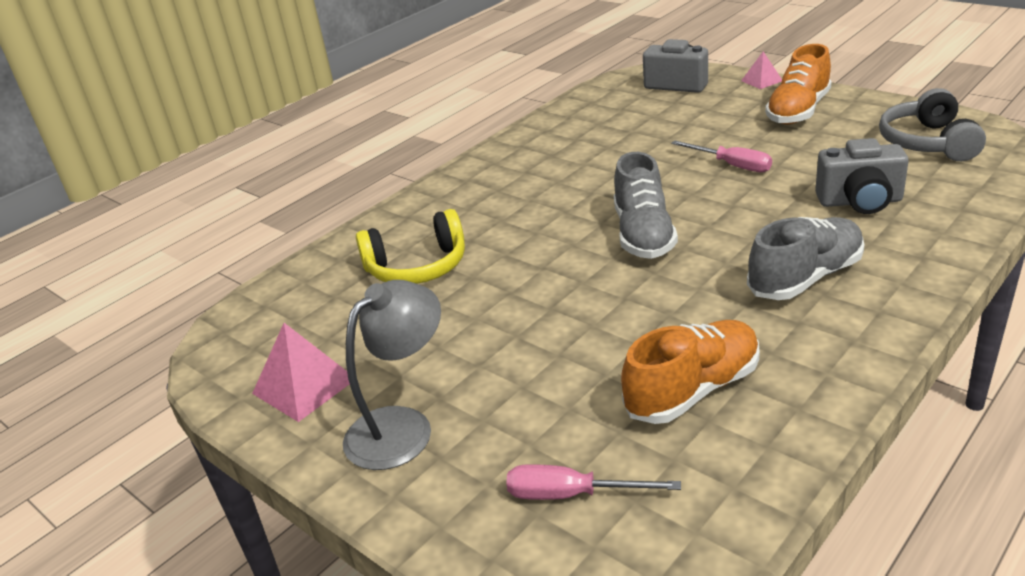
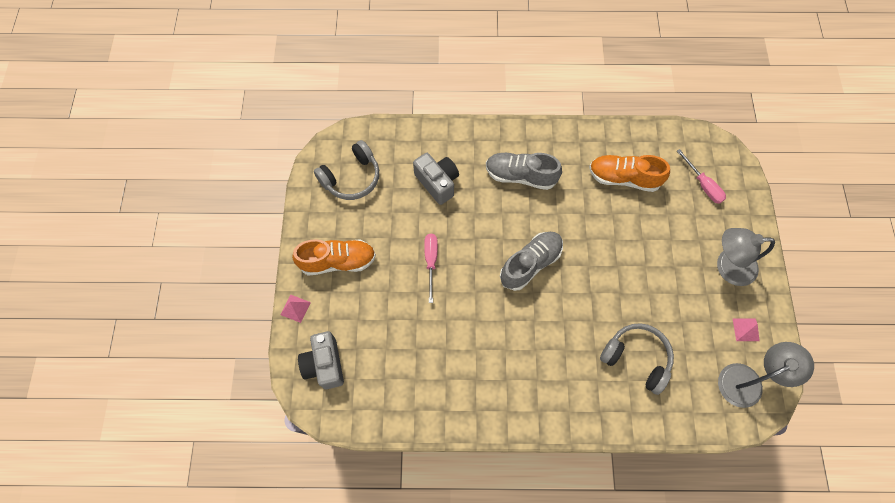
camera: 135 degrees left, 35 degrees up
(257, 347) = (748, 380): none -> grey lamp
(304, 386) = (745, 329): pink pyramid -> pink pyramid, size x0.59
(417, 267) = (636, 358): yellow headphones -> grey headphones

